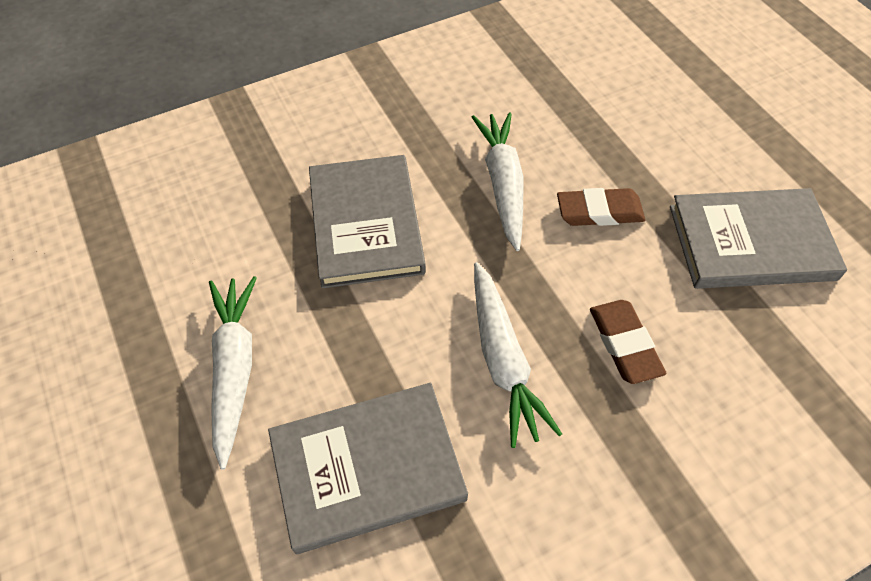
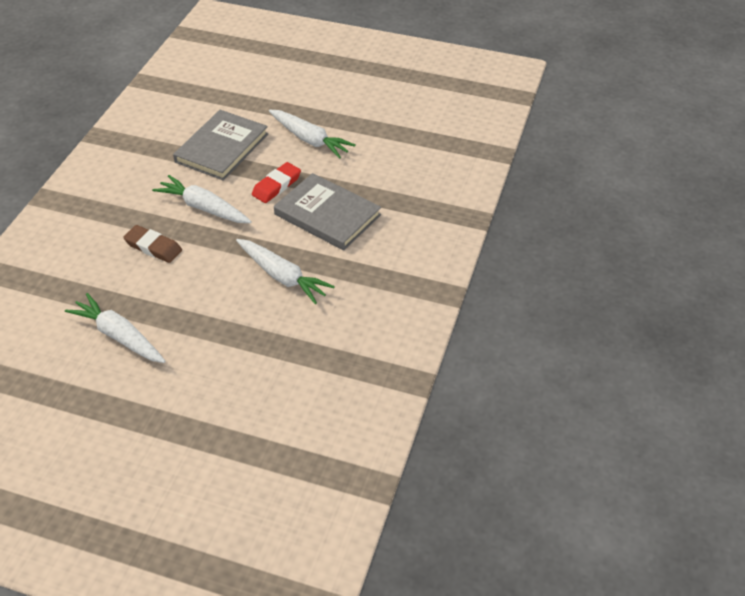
camera: 135 degrees right, 10 degrees down
(372, 319) = (276, 186): none -> red eraser
(599, 211) = (217, 297): brown eraser -> none
(751, 243) = (119, 336): grey book -> white carrot

